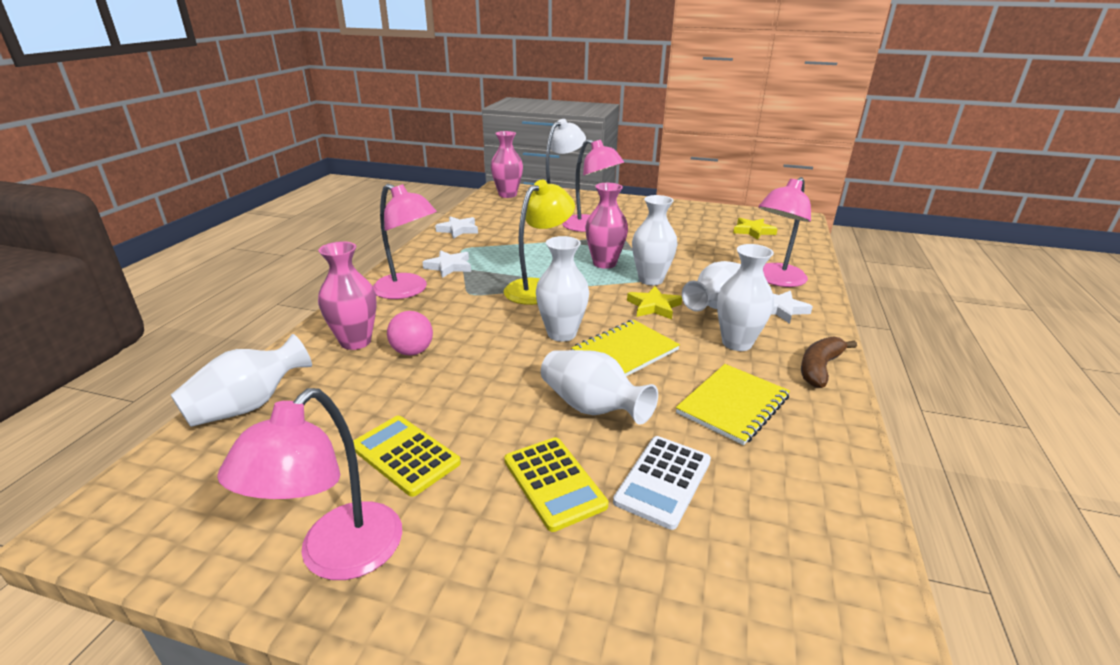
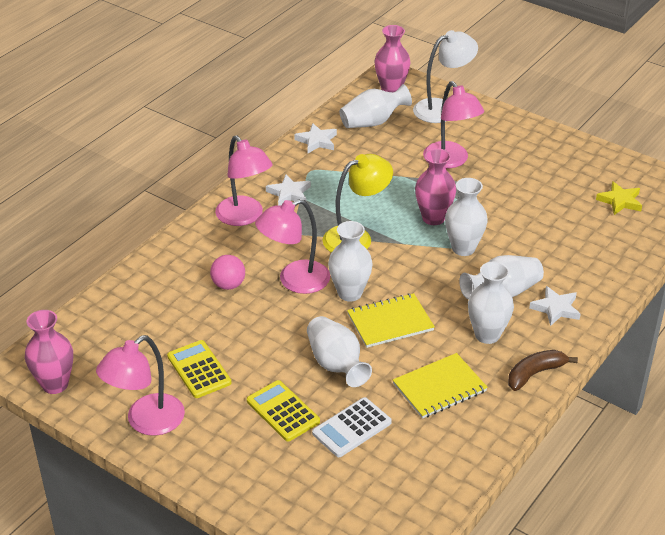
camera: 20 degrees right, 10 degrees up
(249, 405) = (108, 307): white vase -> white vase (373, 122)
(355, 341) = (189, 265): pink vase -> pink vase (55, 384)
(554, 483) = (283, 411): yellow calculator -> yellow calculator turned 150 degrees clockwise
(654, 306) = (444, 281): yellow star -> none
(775, 280) = (583, 273): pink lamp -> pink lamp (294, 281)

